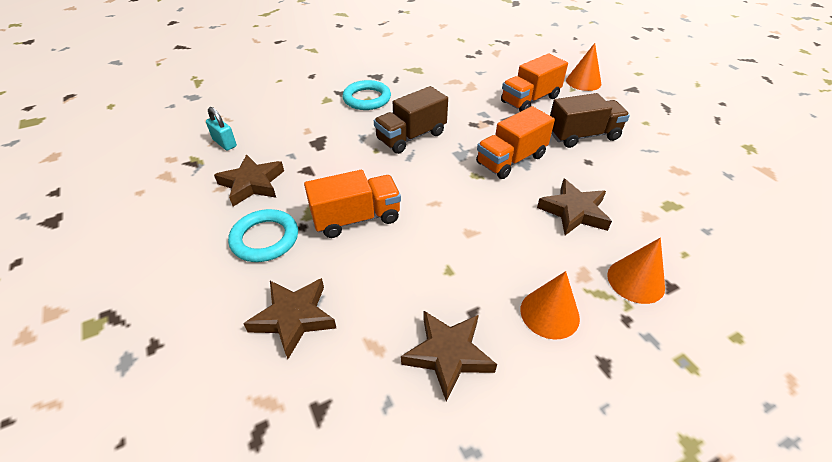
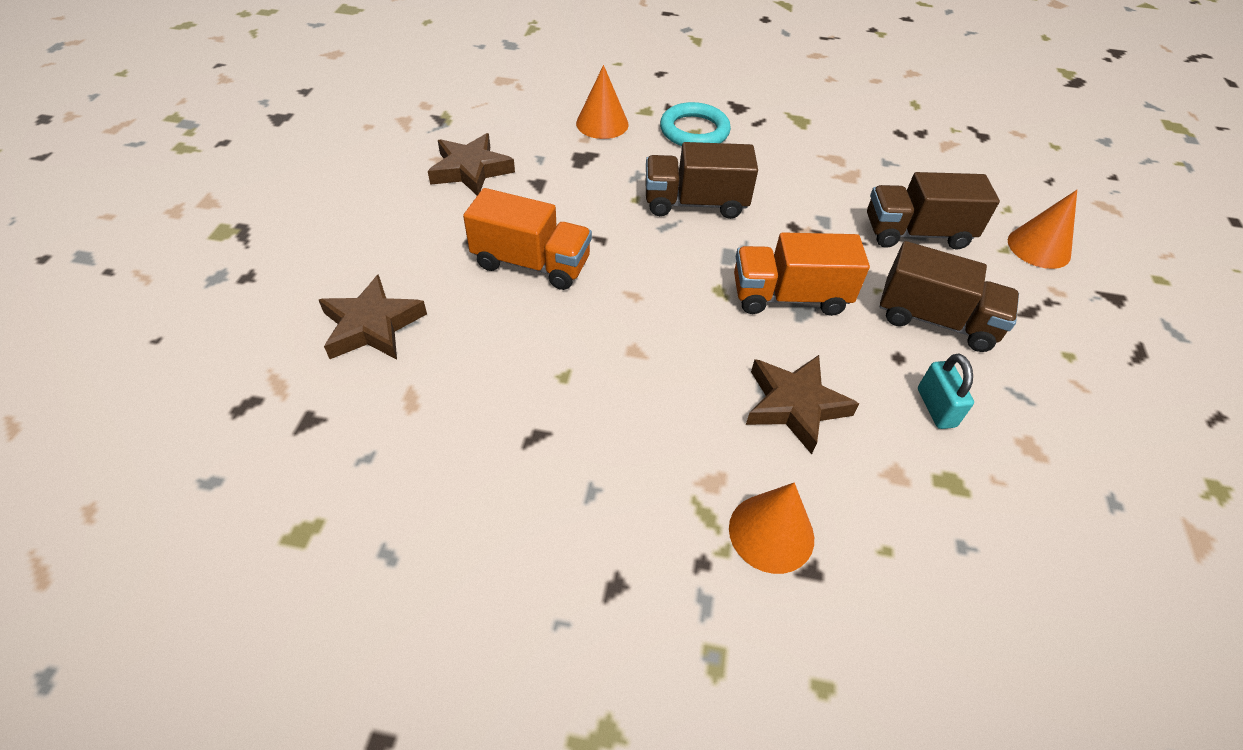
camera: 35 degrees right, 5 degrees up
(224, 143) = (489, 112): turquoise padlock -> turquoise padlock (936, 408)
(265, 239) = (425, 234): turquoise ring -> none
(448, 354) = (467, 456): brown star -> none
(530, 100) = (916, 233): orange truck -> brown truck
(549, 313) = (619, 492): orange cone -> orange cone (602, 123)

